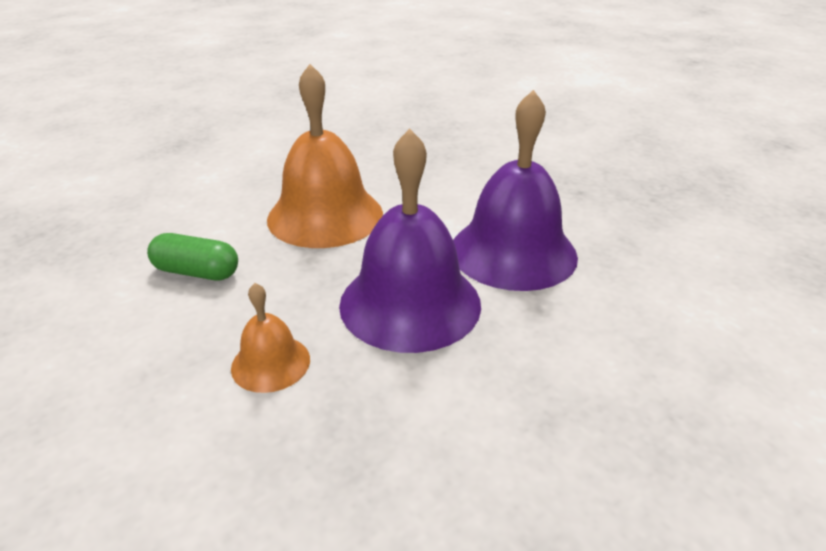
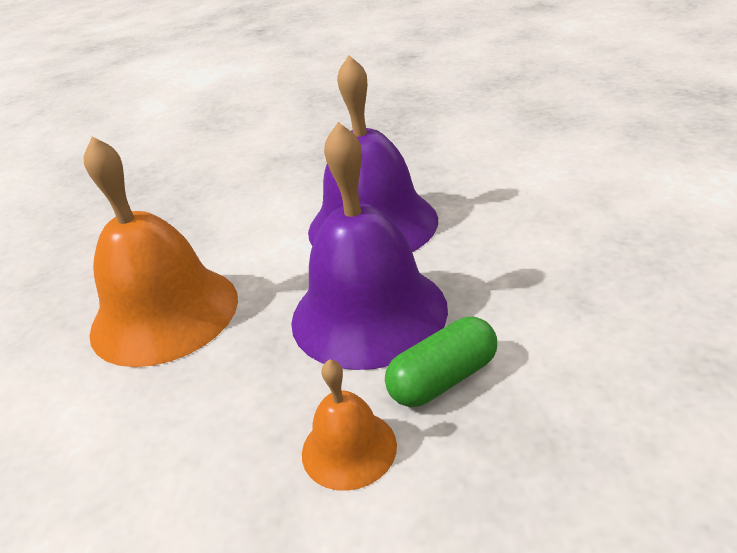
camera: 45 degrees left, 0 degrees up
(197, 272) = (121, 460): green capsule -> green capsule (443, 379)

